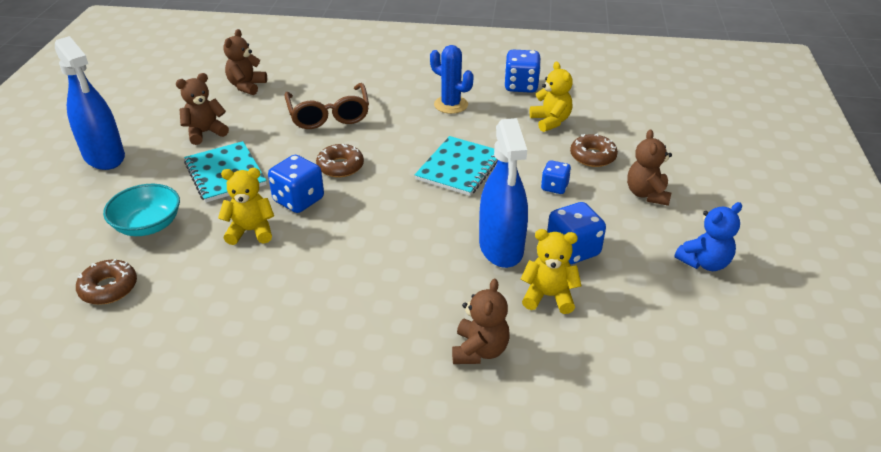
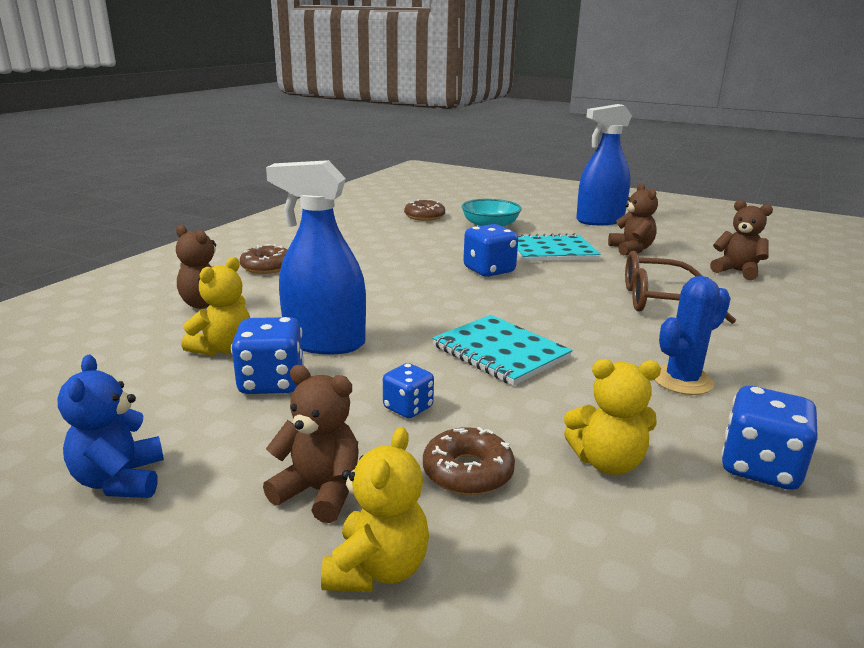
camera: 110 degrees right, 15 degrees down
(251, 231) = (455, 252): yellow teddy bear -> yellow teddy bear (377, 569)
(340, 166) = (540, 292): brown donut -> brown donut (267, 267)

